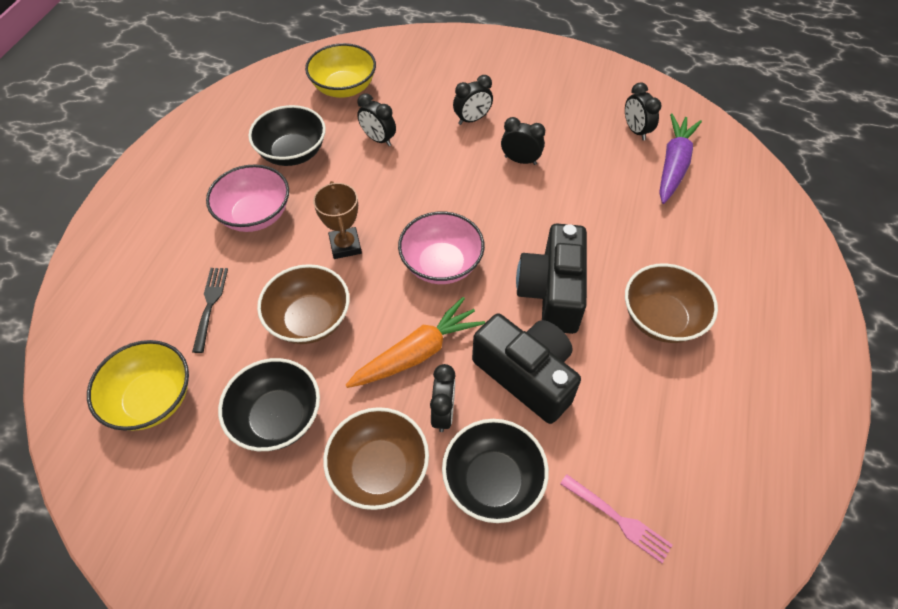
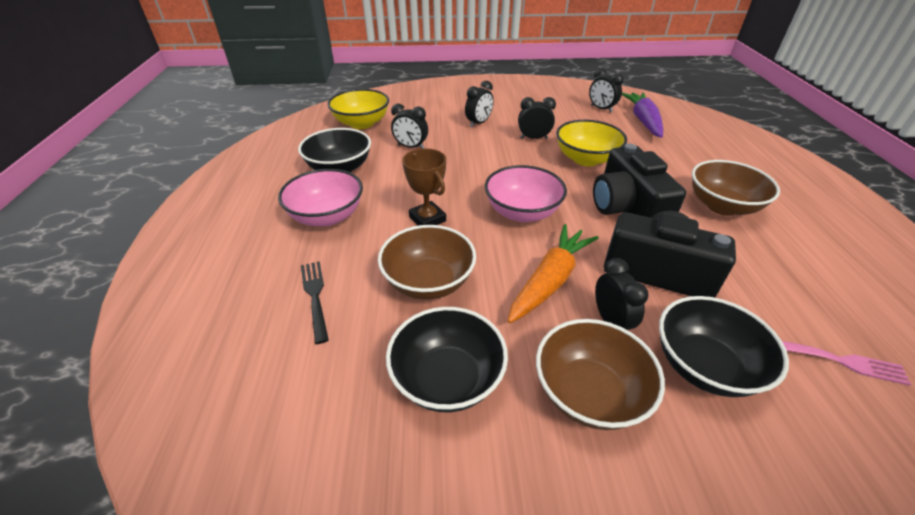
camera: 20 degrees left, 15 degrees down
(152, 399) = (286, 406): yellow bowl -> yellow bowl (586, 159)

